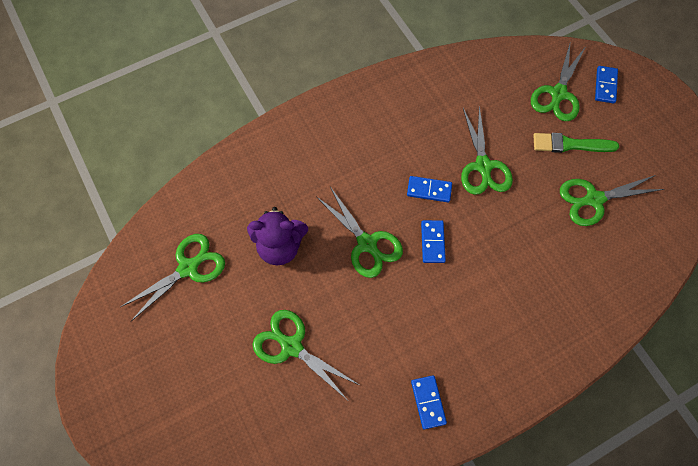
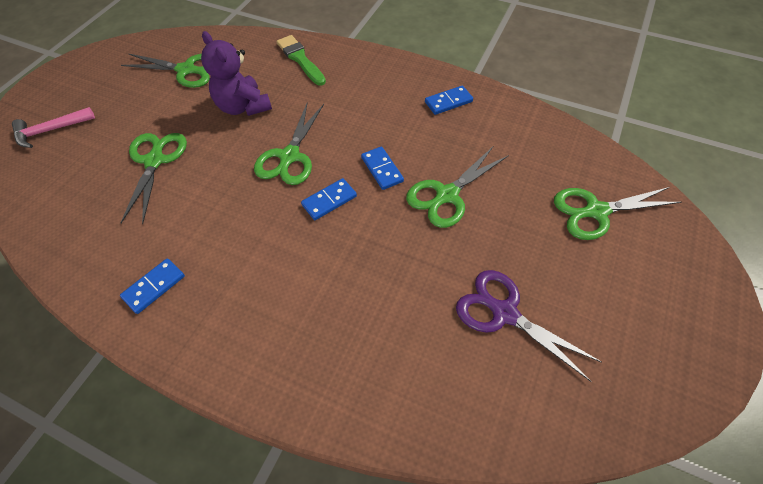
camera: 55 degrees right, 10 degrees down
(177, 420) = (51, 130): none -> pink hammer
(570, 144) = (548, 254): green brush -> green brush (300, 59)
(593, 199) = (503, 313): green scissors -> purple scissors
(605, 86) = (657, 248): blue domino -> blue domino (448, 102)

